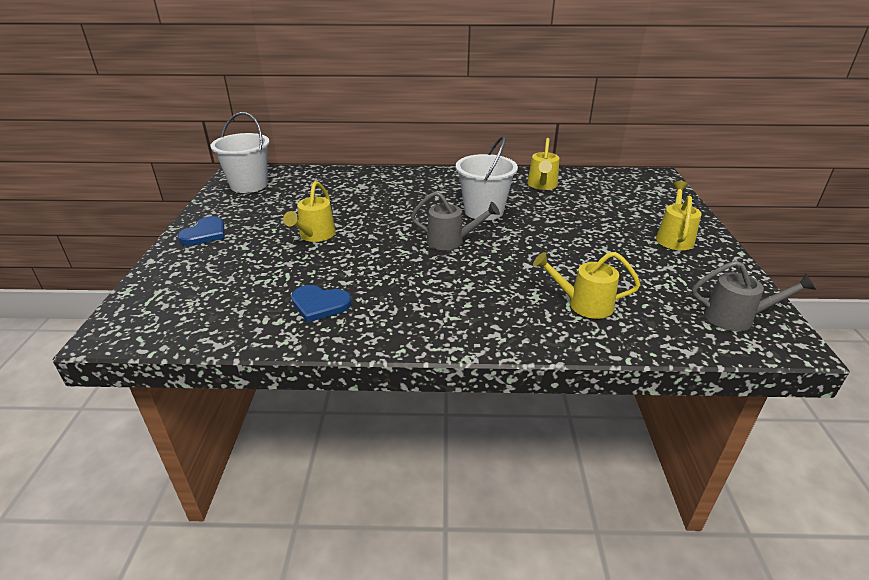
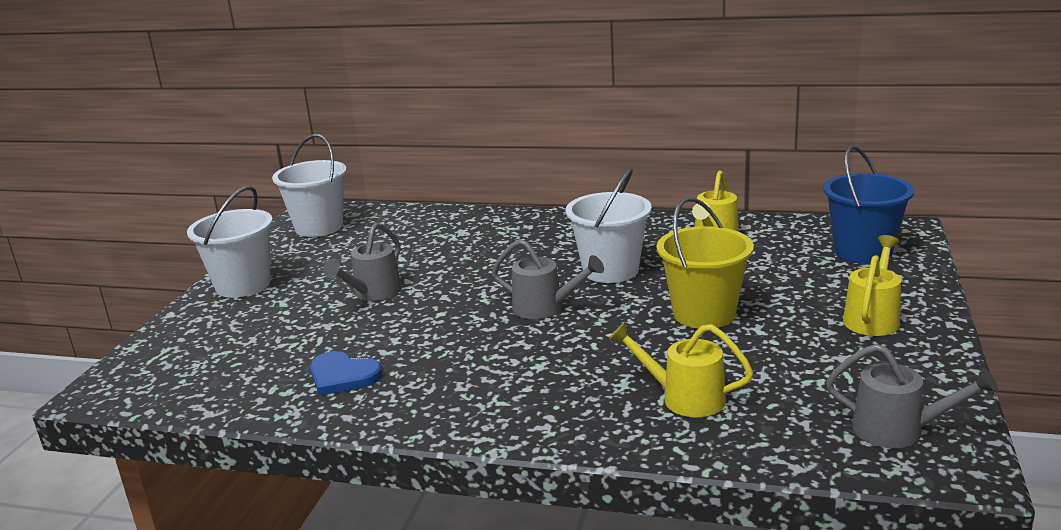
camera: 15 degrees right, 10 degrees down
(205, 233) = (243, 285): blue heart -> white bucket
(314, 236) = (373, 293): yellow watering can -> grey watering can
(564, 240) = (704, 314): none -> yellow bucket
(642, 192) = (863, 252): none -> blue bucket

